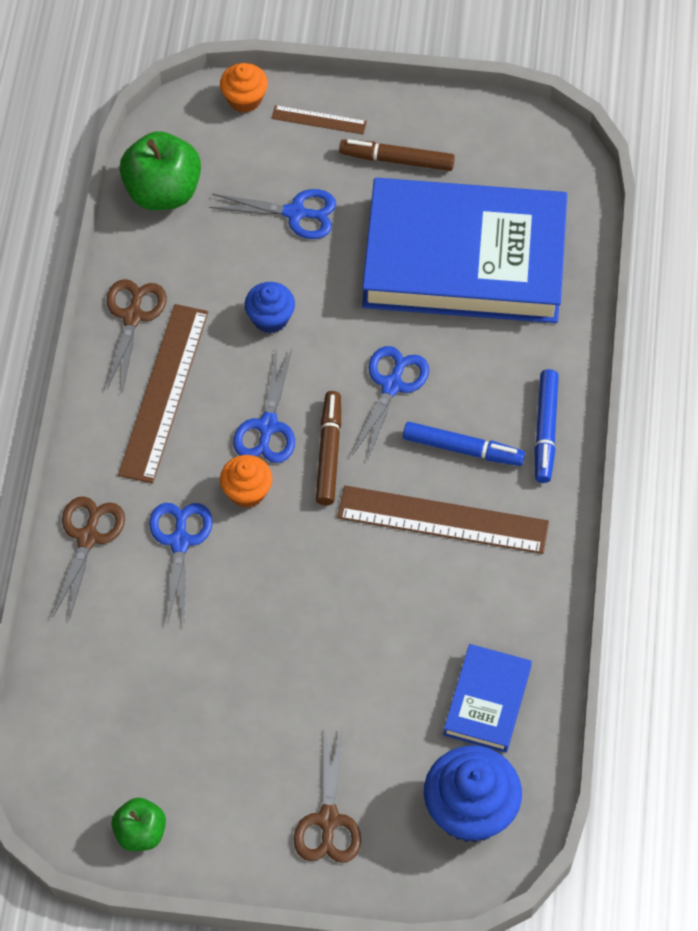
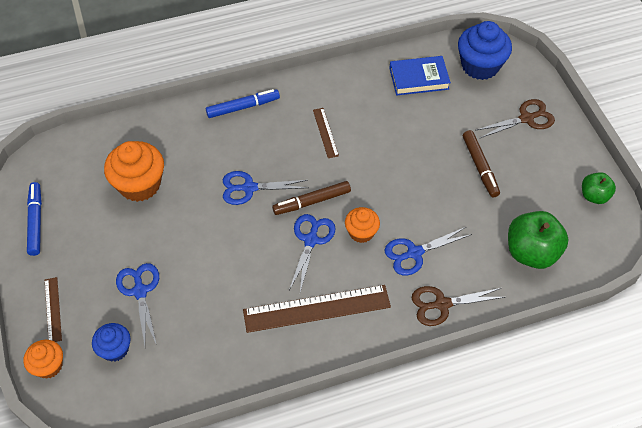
camera: 115 degrees left, 5 degrees down
(133, 316) = (268, 354): brown scissors -> none
(163, 191) = (154, 384): green apple -> green apple (531, 252)
(267, 426) = (311, 240): blue scissors -> blue scissors turned 60 degrees counterclockwise
(270, 318) = (231, 271): blue cupcake -> blue cupcake (115, 349)
(396, 160) = (73, 249): brown marker -> brown marker (480, 167)
(443, 520) = (325, 132): brown ruler -> brown ruler, size x0.49
(463, 449) = (275, 139): blue marker -> blue marker (36, 221)
(464, 259) = (139, 185): blue book -> orange cupcake

